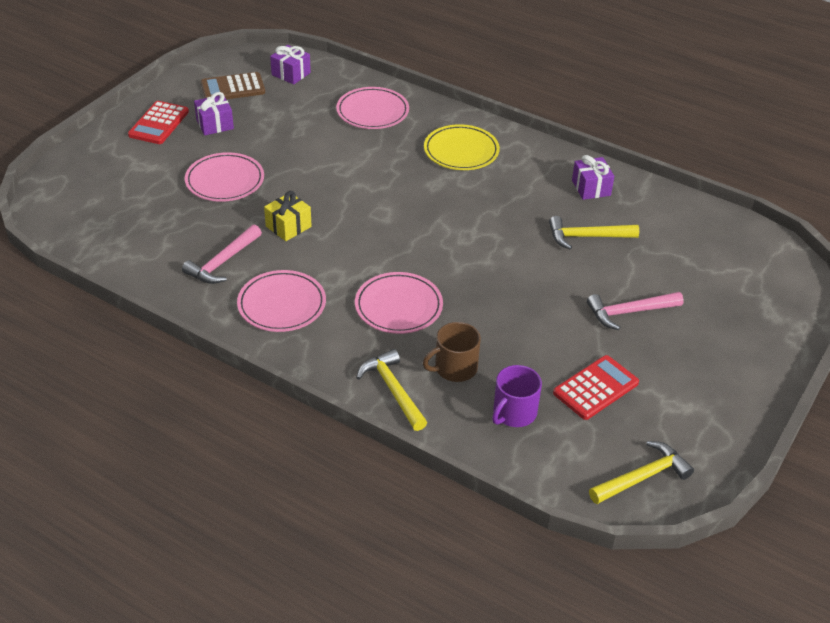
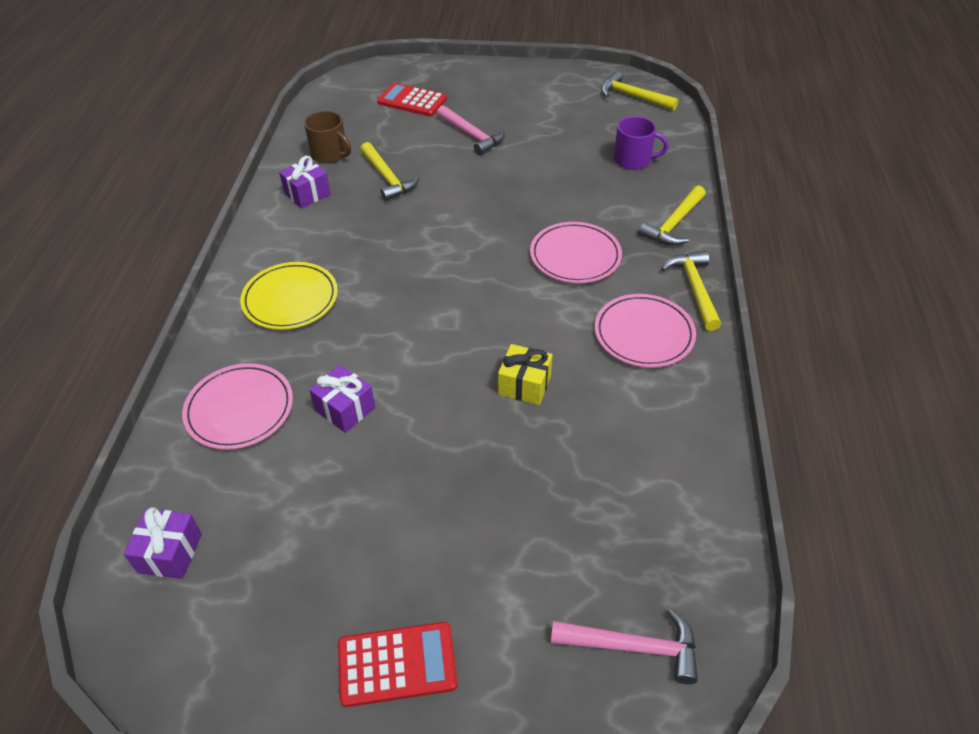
camera: 115 degrees left, 5 degrees up
(215, 124) = (360, 580): purple gift -> purple gift (345, 409)
(222, 262) = (626, 412): pink hammer -> pink hammer (633, 647)
(225, 181) = (483, 492): pink plate -> none
(233, 88) = (244, 614): brown calculator -> none
(303, 359) = (694, 289): none -> yellow hammer
(454, 368) = (617, 201): brown mug -> brown mug (330, 154)
(595, 388) = (571, 131): red calculator -> red calculator (412, 101)

